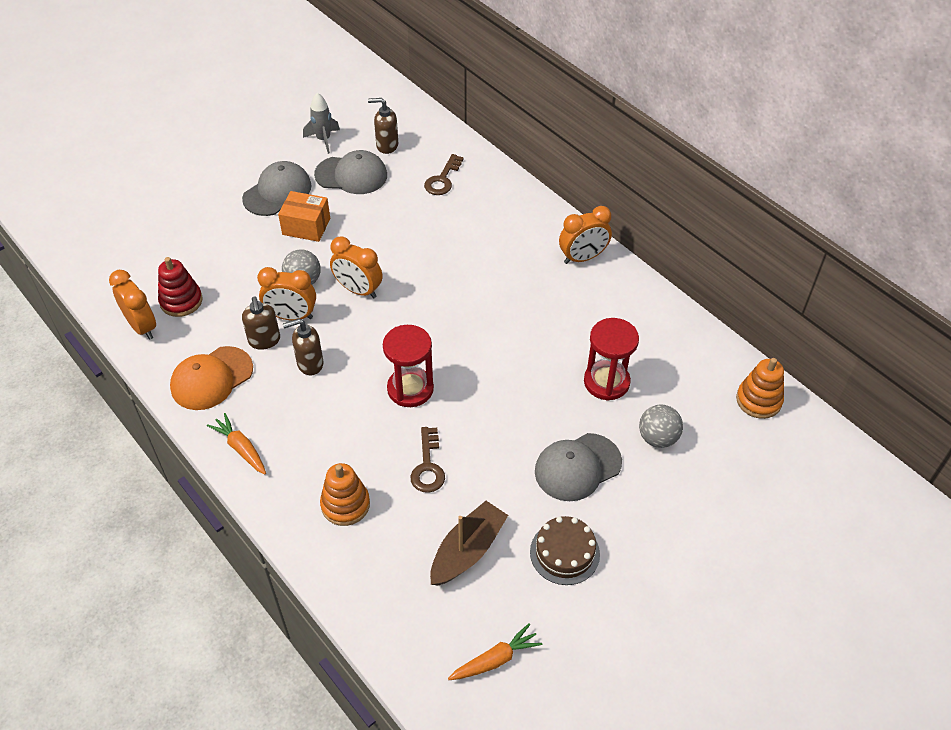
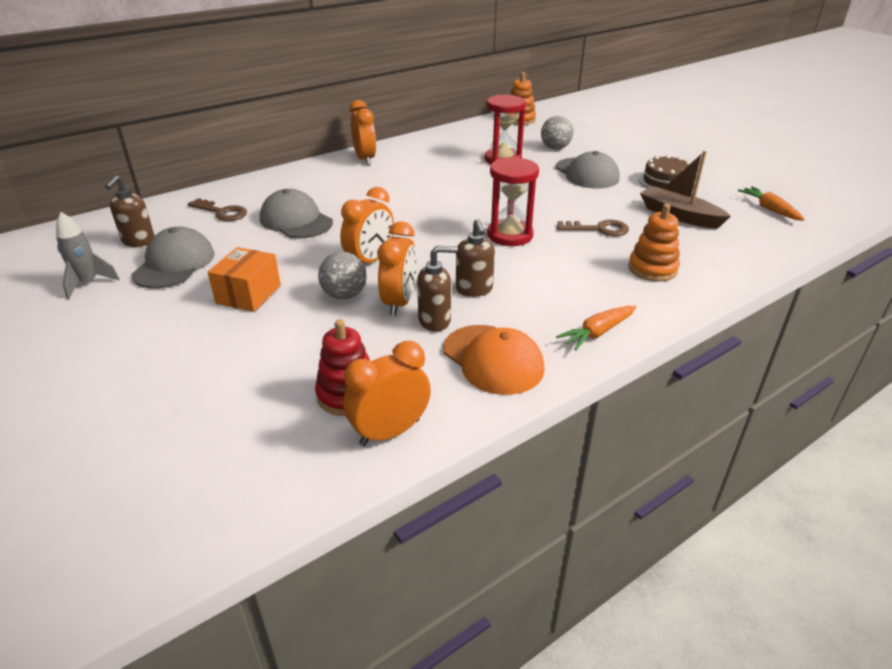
camera: 85 degrees left, 15 degrees down
(277, 192) = (167, 317): grey cap -> grey cap (296, 220)

